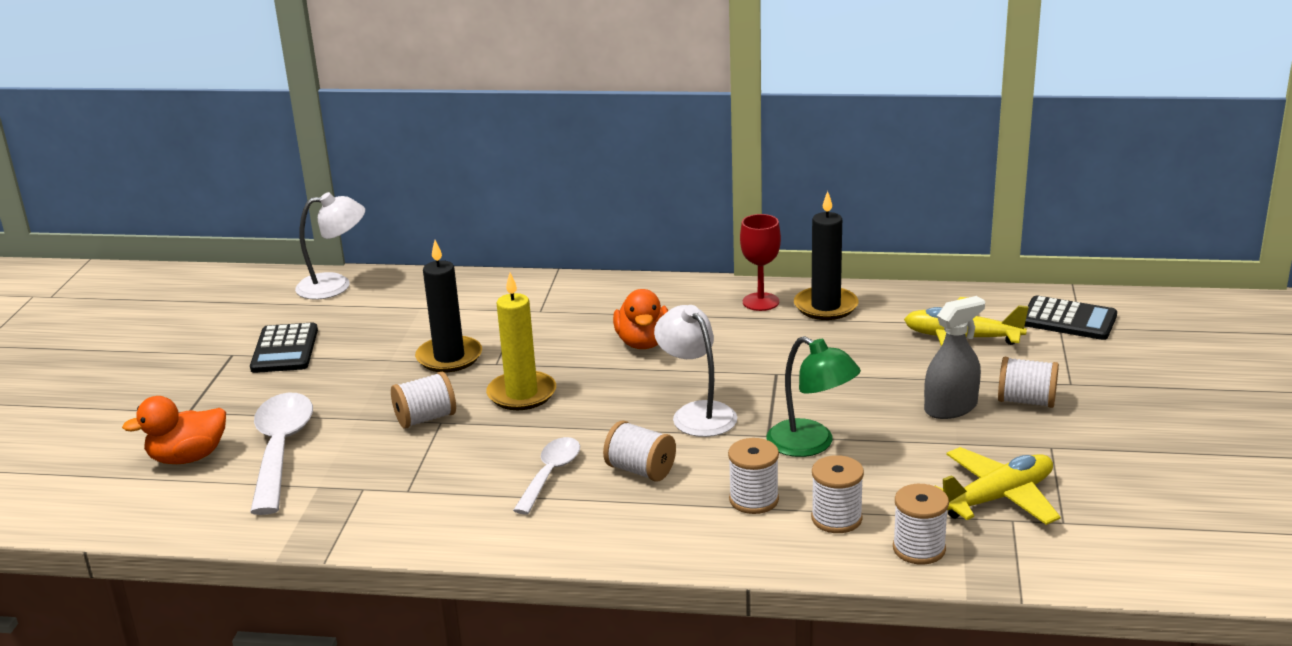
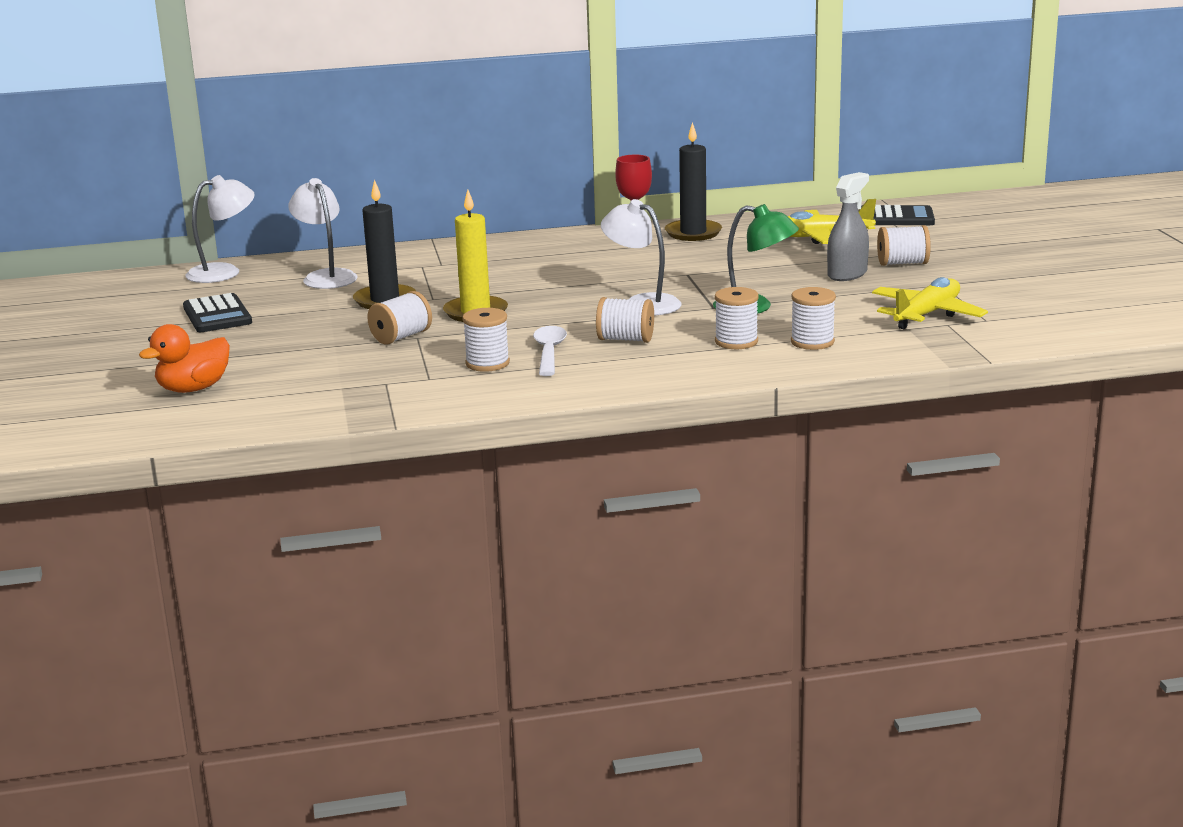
camera: 20 degrees left, 5 degrees down
(280, 450) = (281, 372): white spoon -> none
(420, 310) = (326, 276): none -> white lamp
(643, 343) = (555, 271): orange duck -> none
(919, 549) = (891, 348): white spool -> white spool (487, 363)

